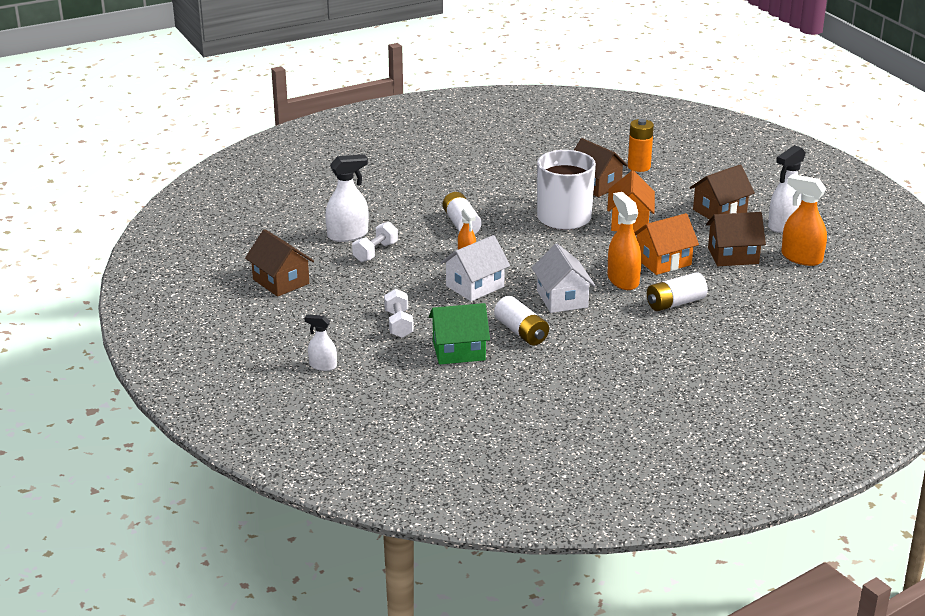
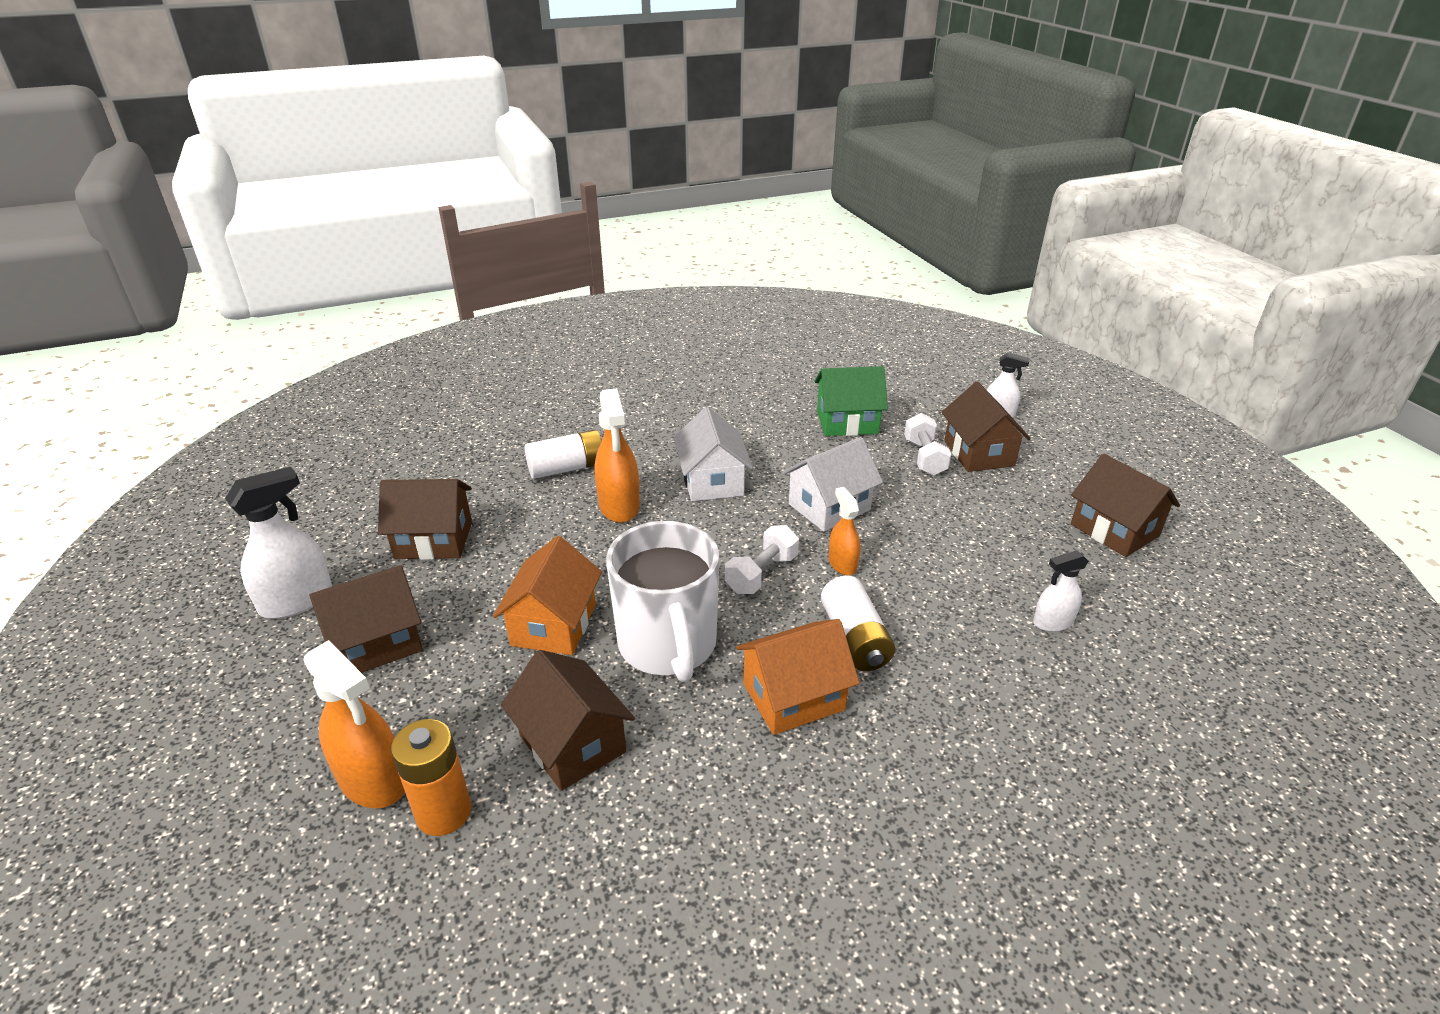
camera: 175 degrees left, 5 degrees up
(348, 235) = (1052, 622): white spray bottle -> white spray bottle, size x0.59
(354, 329) = (979, 453): none -> brown house
(375, 252) = (991, 579): white dumbbell -> white dumbbell (761, 574)
(521, 332) = (772, 440): white battery -> none
(663, 261) = (545, 535): orange house -> orange house (793, 697)
(801, 258) = (337, 530): orange spray bottle -> orange spray bottle (373, 780)

